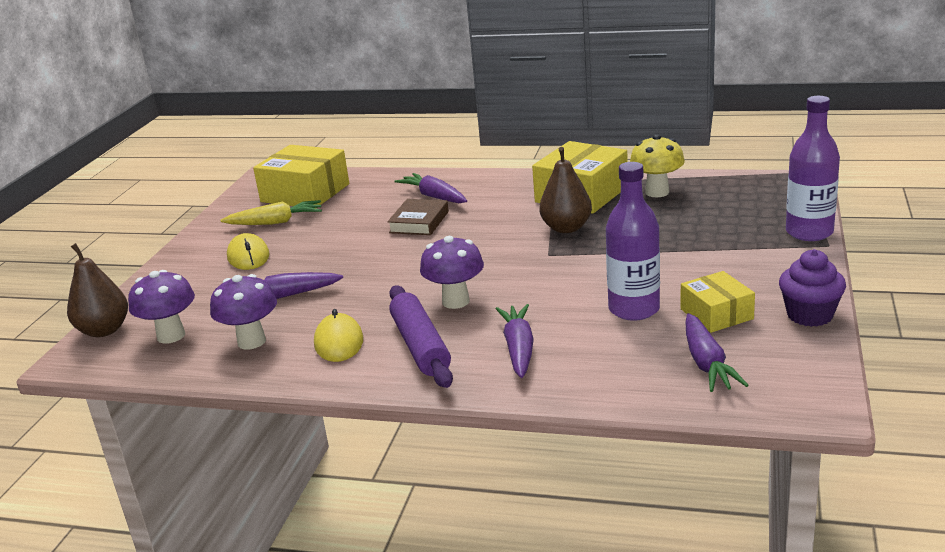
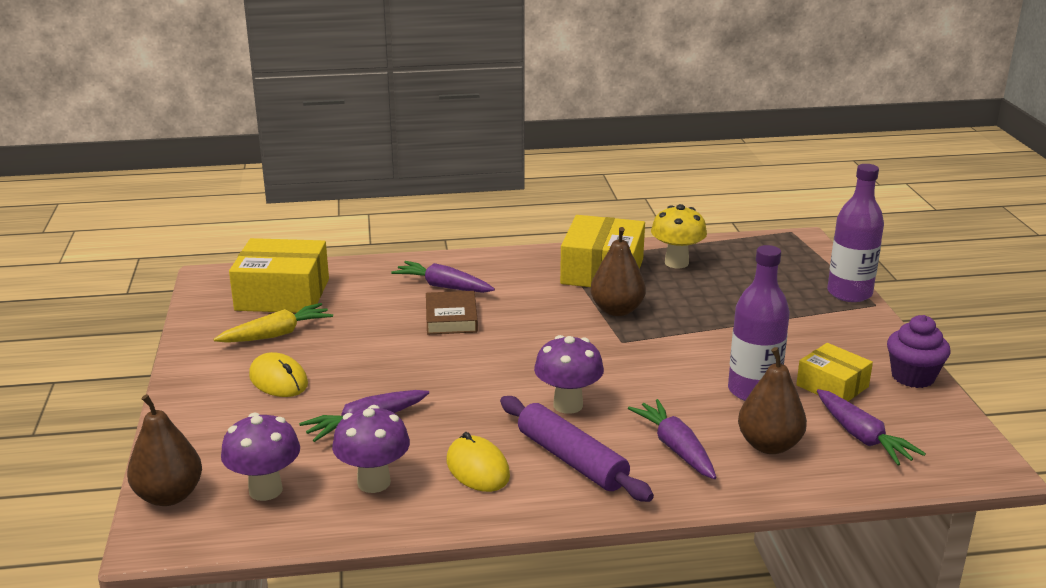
camera: 25 degrees left, 0 degrees up
(607, 358) = (769, 445): none -> brown pear

